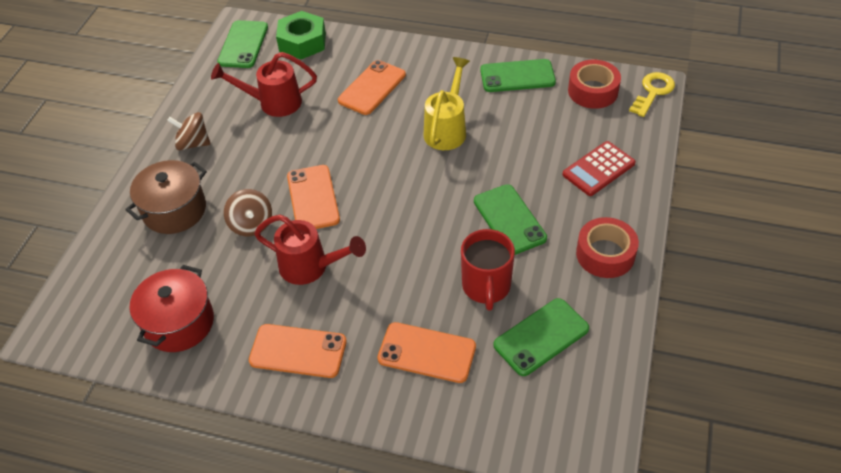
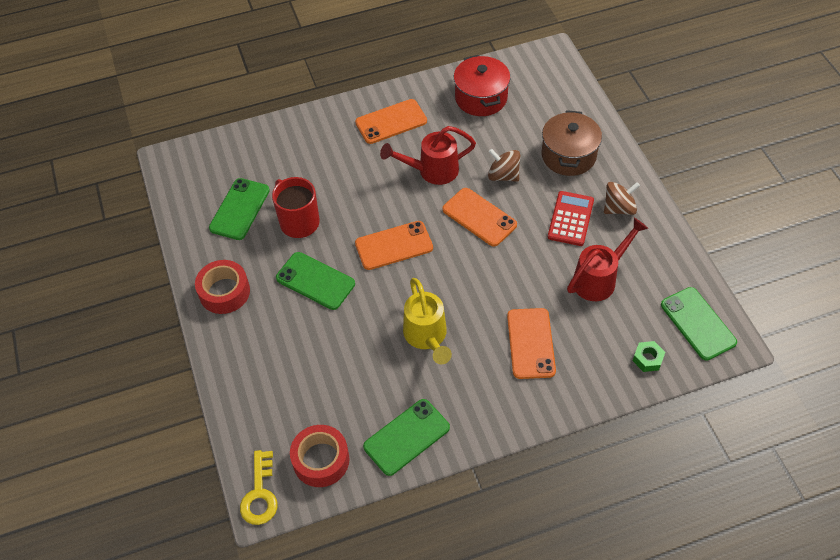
camera: 145 degrees right, 5 degrees up
(302, 42) = (647, 359): green nut -> green nut, size x0.52
(426, 353) = (309, 162): orange phone -> orange phone (394, 245)
(598, 169) = (268, 368): red calculator -> red calculator (570, 219)

